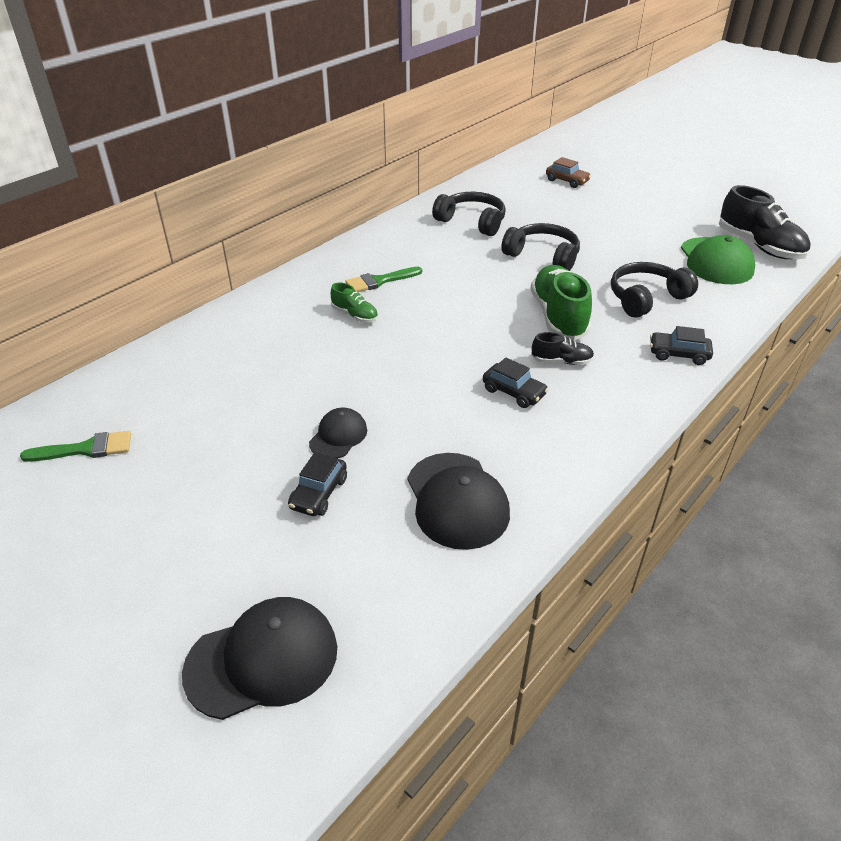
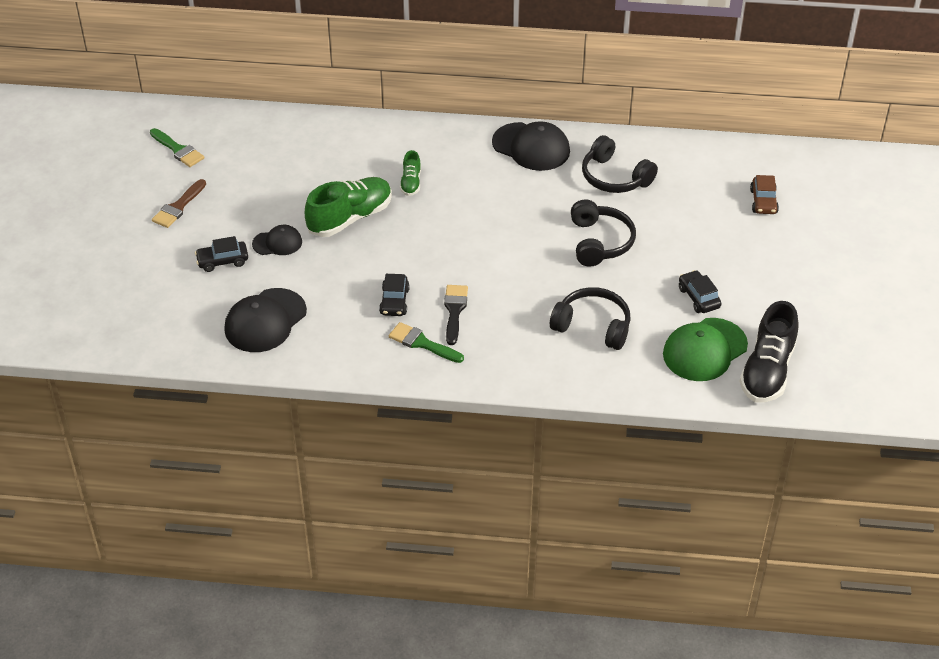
camera: 55 degrees right, 5 degrees up
(181, 491) = (178, 207): none -> brown brush
(262, 659) = (98, 302): black cap -> black cap (531, 147)
(379, 281) = (467, 172): green brush -> green brush (422, 343)
(472, 222) = (614, 177): black headphones -> black headphones turned 135 degrees clockwise
(558, 316) = (514, 286): green shoe -> green shoe (350, 218)
(561, 361) = (454, 311): black shoe -> black brush
(678, 354) = (525, 370): black car -> black car (698, 297)

